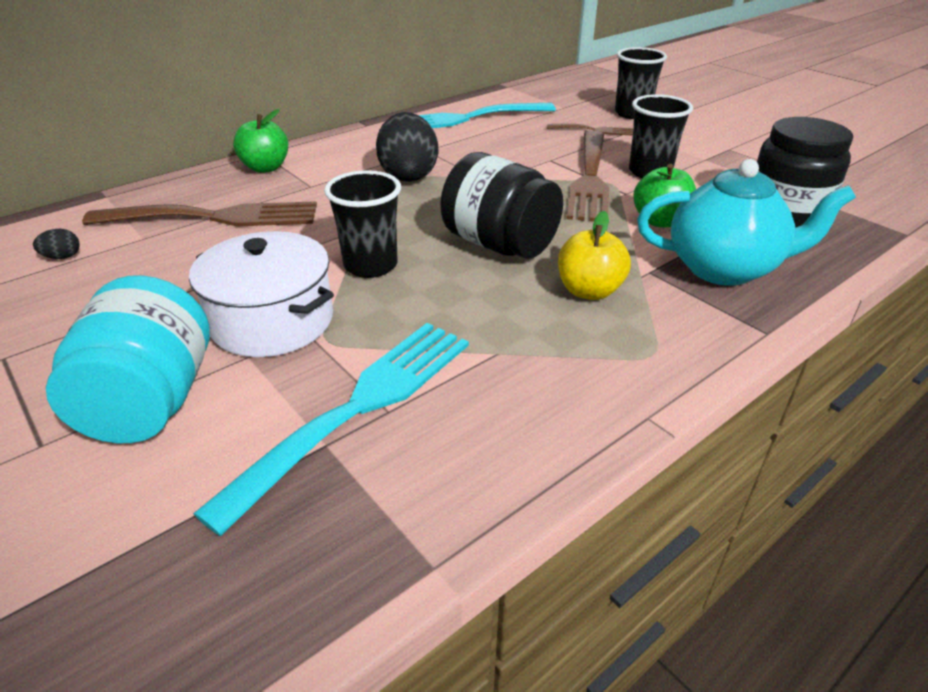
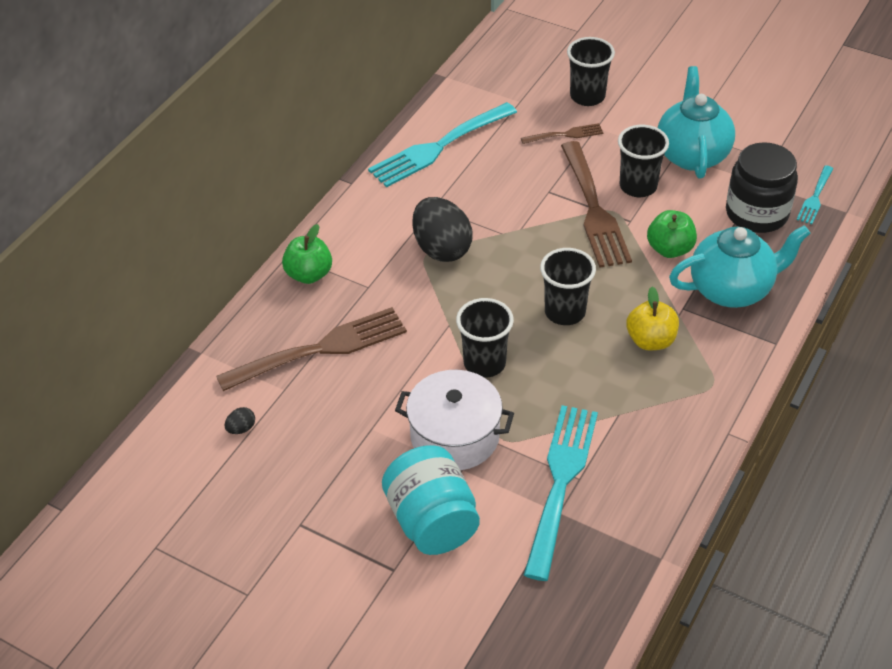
camera: 20 degrees left, 10 degrees up
(499, 244) = (565, 312): black jar -> black cup
(723, 162) = (692, 154): none -> turquoise teapot
(867, 215) = (815, 197): none -> turquoise fork

